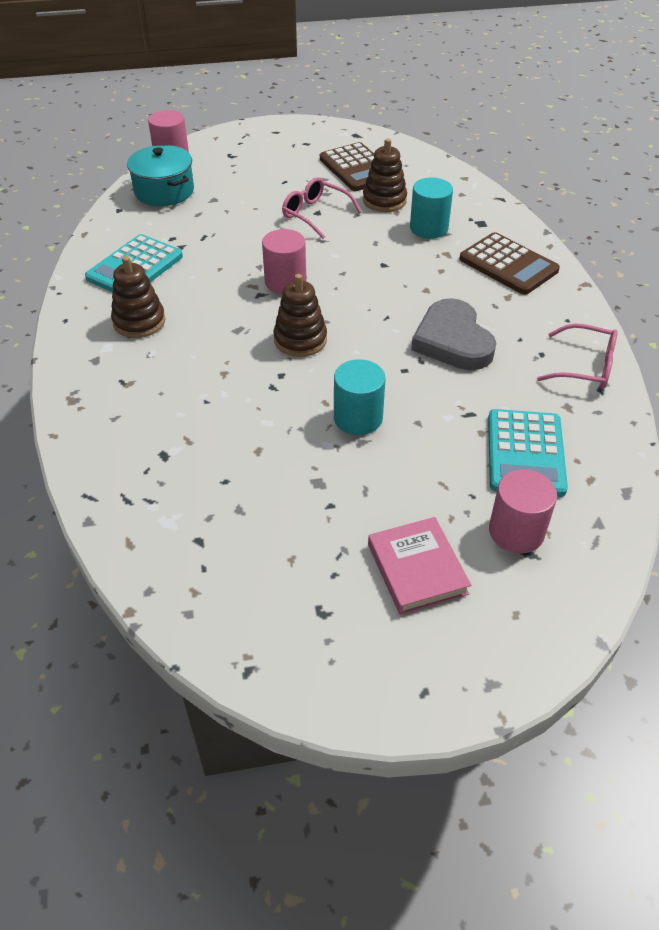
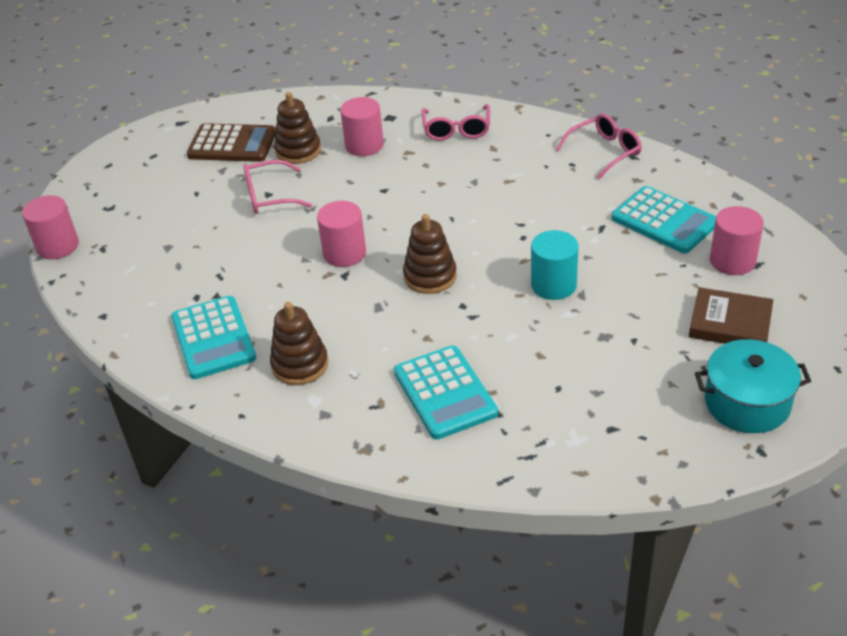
camera: 50 degrees left, 5 degrees down
(164, 191) = (111, 273): turquoise pot -> turquoise pot (747, 403)
(166, 414) = (445, 393): none -> turquoise calculator
(417, 569) = (730, 323): pink book -> brown book
(429, 228) = (364, 145): turquoise cylinder -> pink cylinder
(453, 340) = (514, 198): grey heart -> none
(508, 265) = (456, 130): brown calculator -> pink glasses

